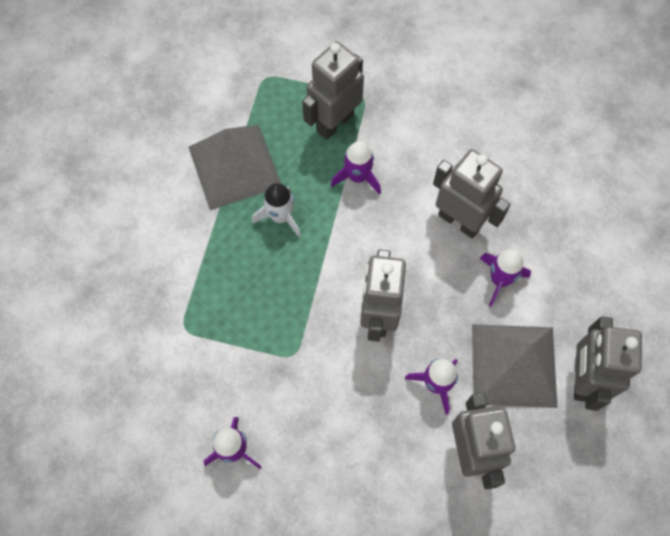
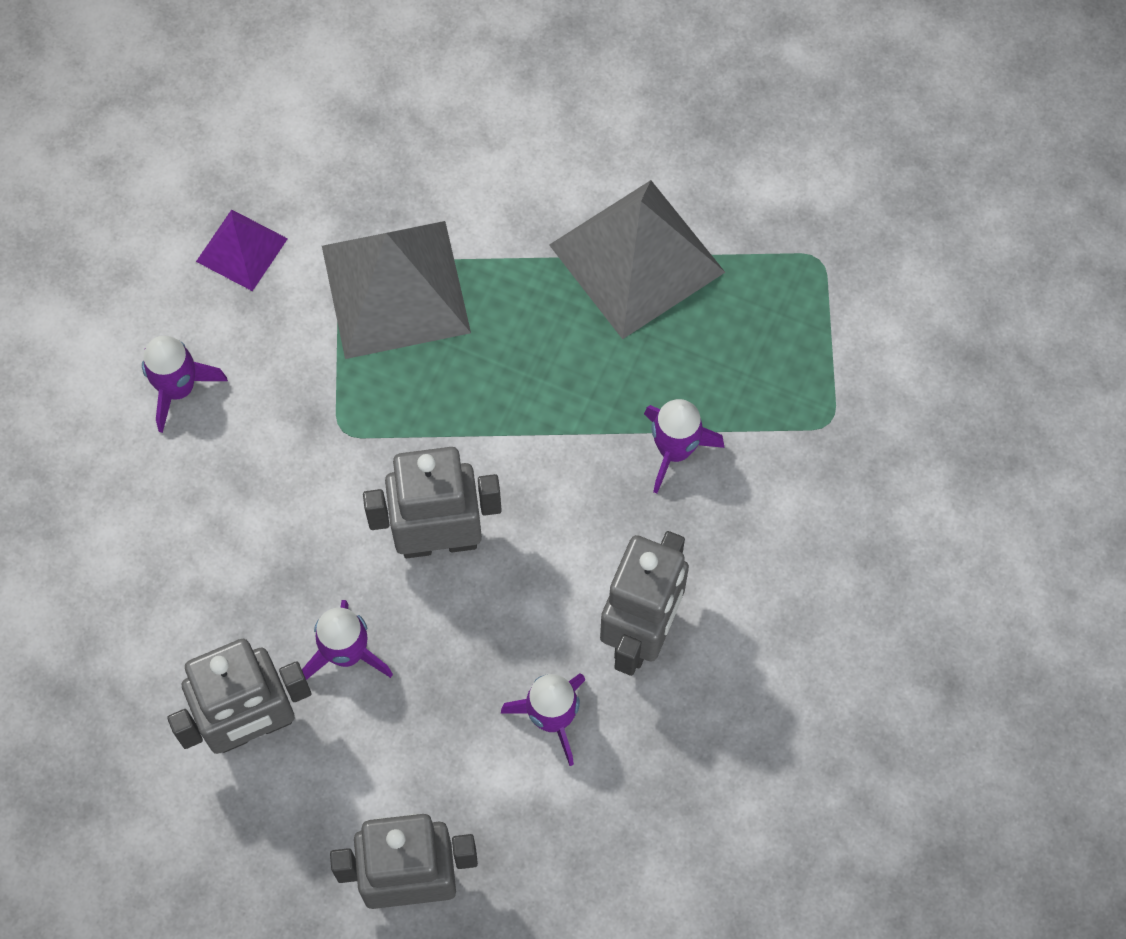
camera: 75 degrees right, 0 degrees up
(150, 389) = (242, 249): none -> purple pyramid
(280, 217) = (567, 351): white rocket -> none
(334, 122) = (766, 389): grey robot -> none
(513, 365) = (408, 768): grey pyramid -> grey pyramid (395, 288)

